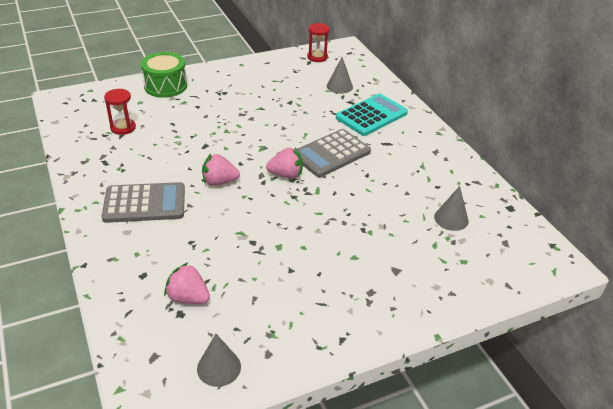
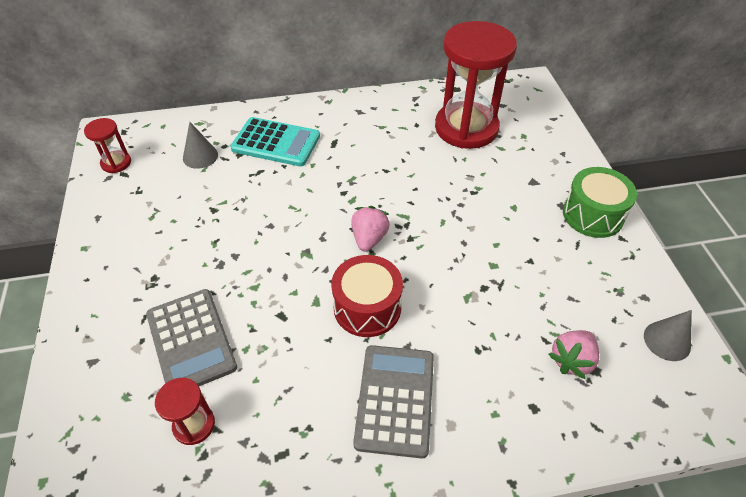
camera: 75 degrees left, 10 degrees up
(165, 86) = (94, 354): green drum -> green drum (592, 215)
(219, 182) = (367, 307): pink strawberry -> red drum
(331, 154) = (340, 191): grey calculator -> grey calculator (191, 341)
(371, 115) = (276, 142): turquoise calculator -> turquoise calculator turned 135 degrees clockwise
(451, 219) = (466, 128): grey cone -> red hourglass

